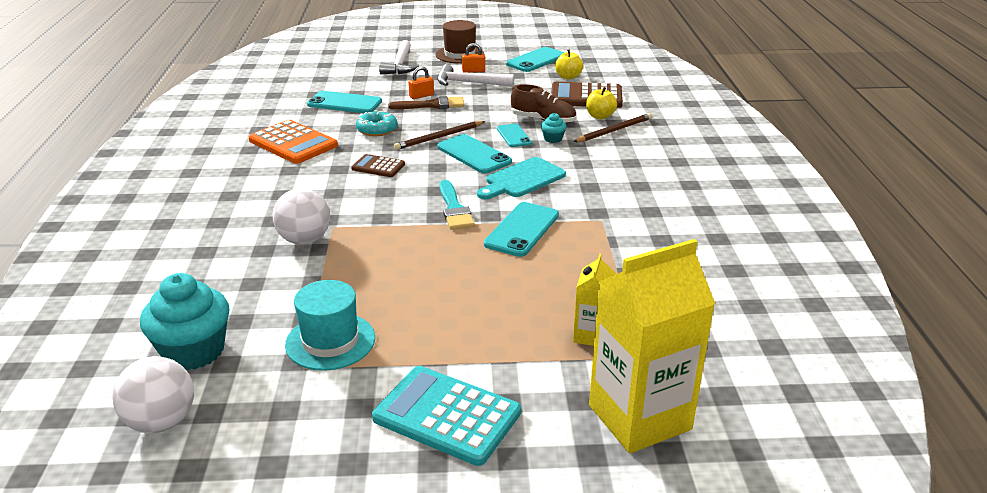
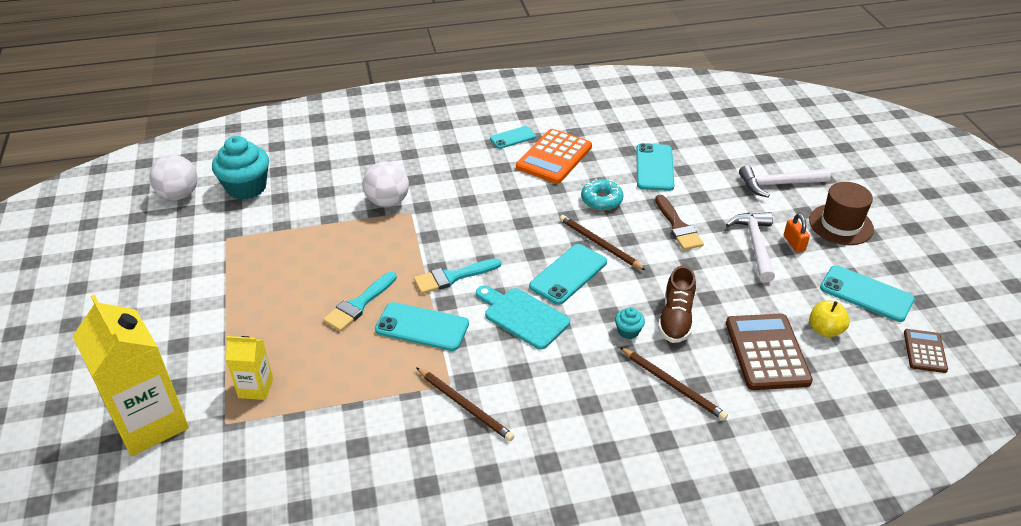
camera: 80 degrees right, 10 degrees up
(330, 341) = (254, 244): turquoise hat -> none
(378, 166) = (523, 216): brown calculator -> brown calculator (924, 351)
(421, 96) = (699, 215): orange padlock -> none
(447, 415) = (167, 315): turquoise calculator -> none
(476, 265) = (359, 304): none -> turquoise brush
(514, 136) = (624, 299): turquoise phone -> turquoise phone (513, 137)
(600, 116) = (710, 369): yellow apple -> none
(628, 214) = (465, 406): none -> brown pencil

